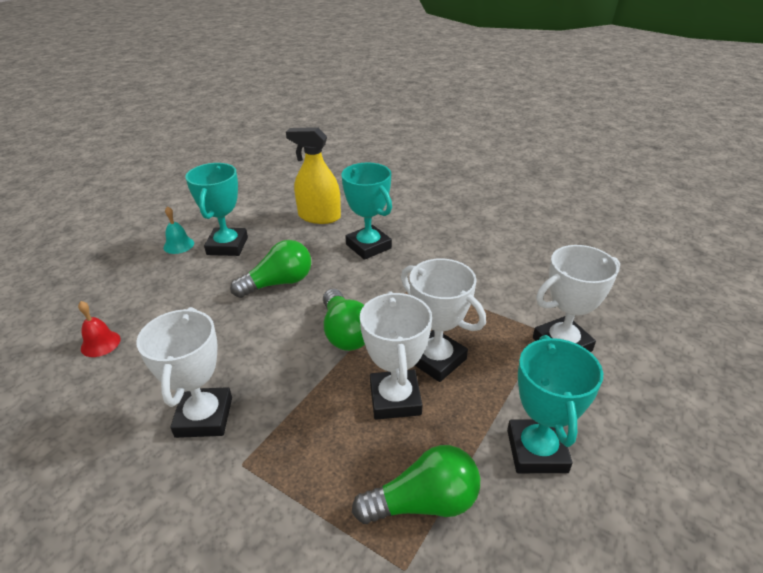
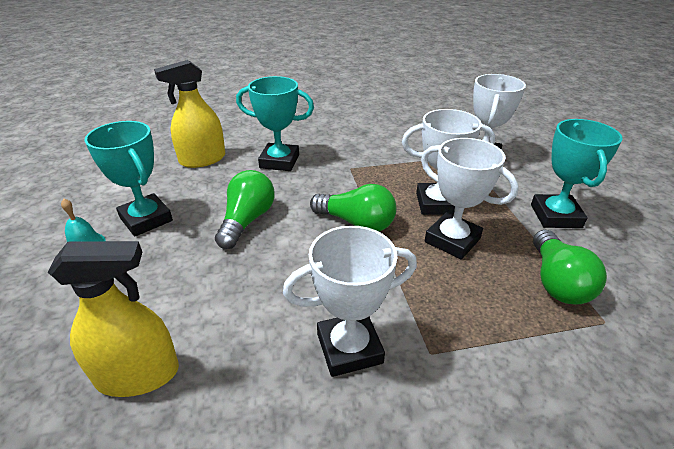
camera: 45 degrees left, 0 degrees up
(100, 343) = (138, 374): red bell -> yellow spray bottle
(204, 417) = (349, 348): white trophy -> white trophy turned 60 degrees counterclockwise
(424, 502) = (557, 281): green light bulb -> green light bulb turned 150 degrees clockwise
(537, 451) = (555, 216): turquoise trophy -> turquoise trophy turned 45 degrees clockwise

